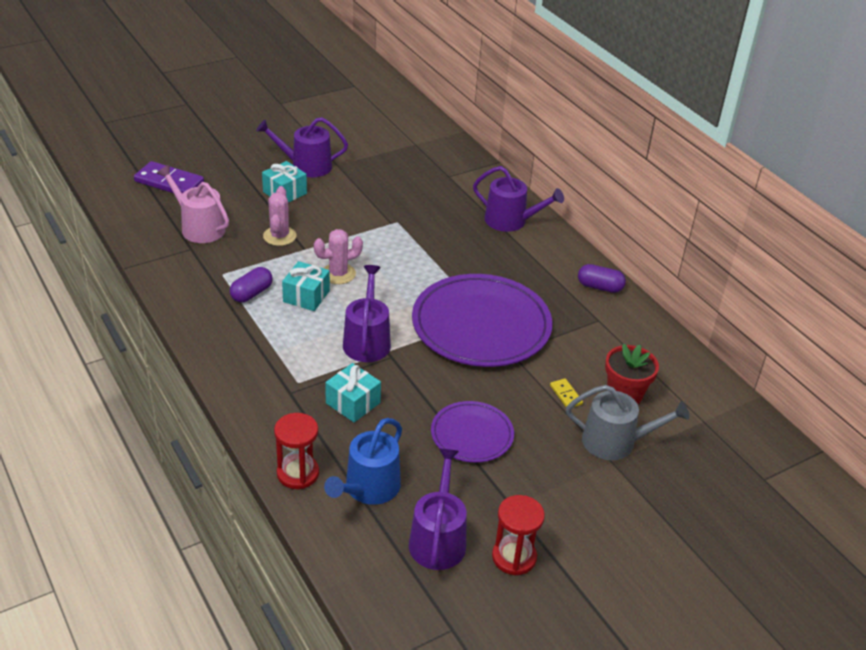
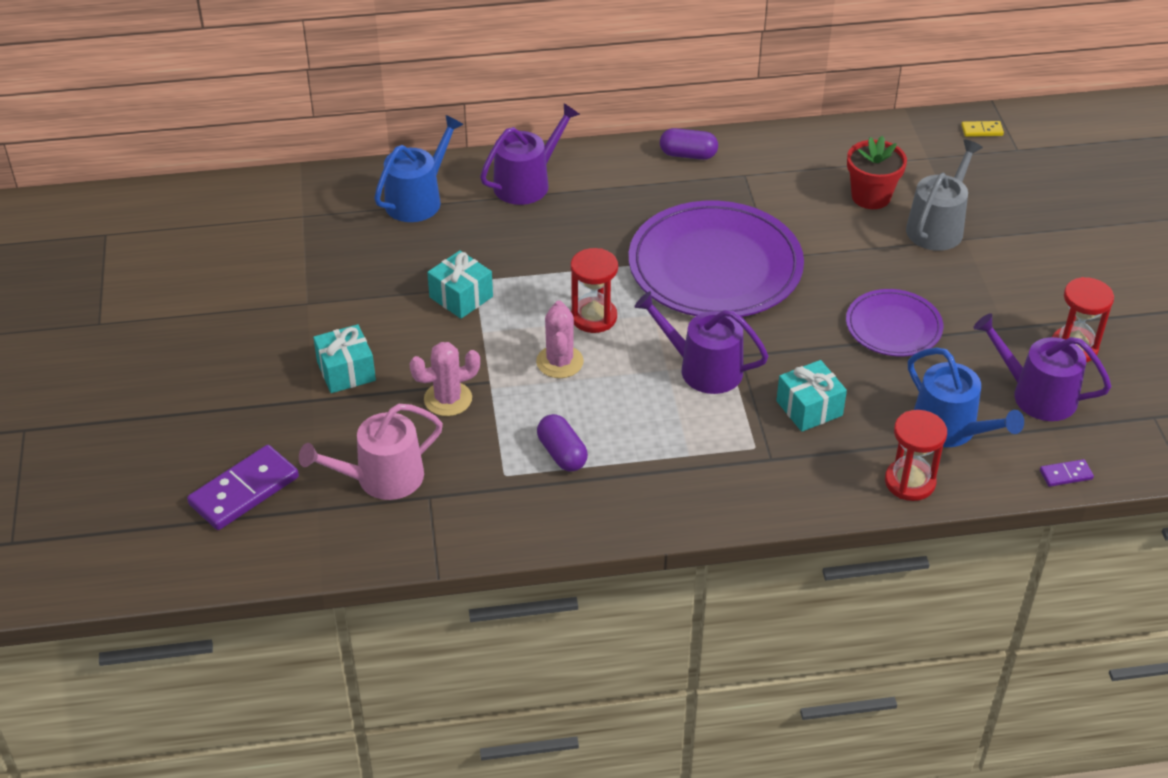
camera: 65 degrees left, 5 degrees up
(279, 236) = (448, 399): pink cactus -> pink cactus turned 45 degrees counterclockwise
(306, 166) = (291, 334): purple watering can -> none
(306, 296) = (592, 402): turquoise gift -> turquoise gift (461, 297)
(348, 572) = (1066, 475): none -> purple domino
(391, 279) = (594, 317): none -> red hourglass
(461, 181) = (418, 199): none -> blue watering can
(565, 395) = (856, 238): yellow domino -> yellow domino (982, 130)
(599, 287) = (688, 155): purple capsule -> purple capsule turned 60 degrees clockwise

